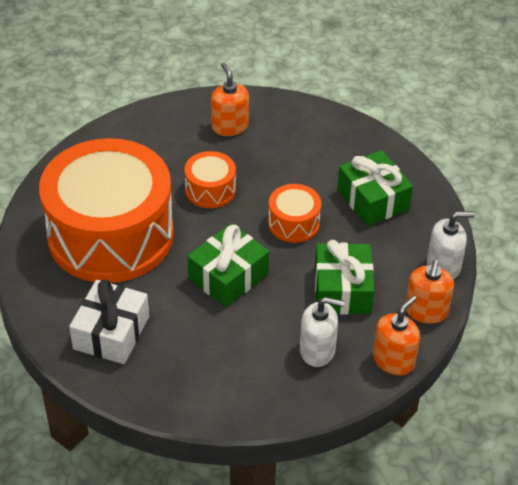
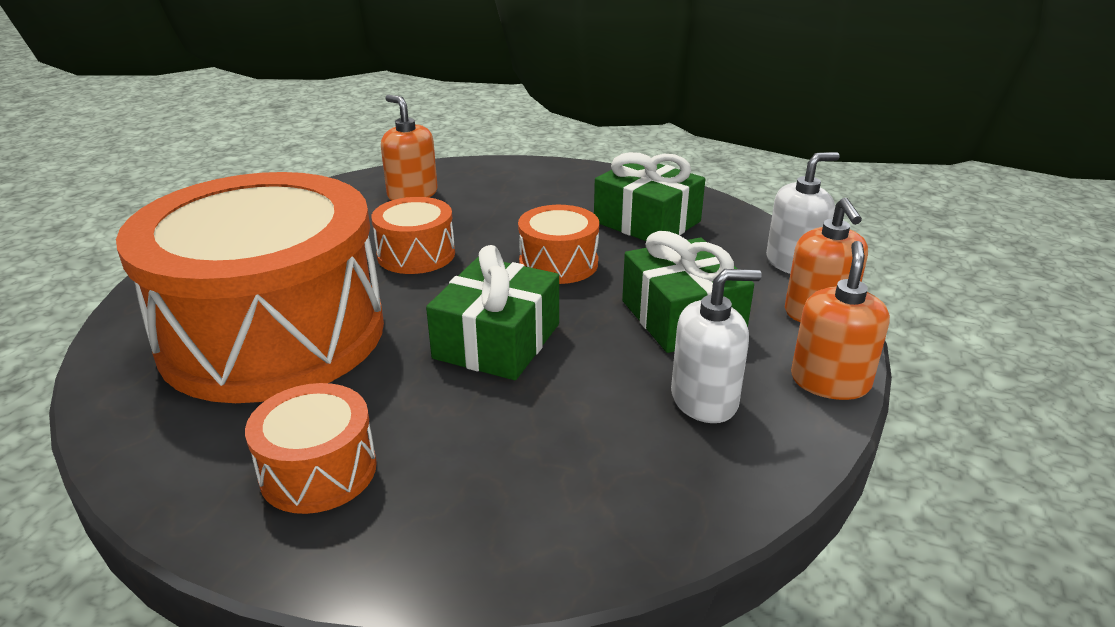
camera: 20 degrees left, 15 degrees down
(111, 333) = (318, 471): white gift -> orange drum

